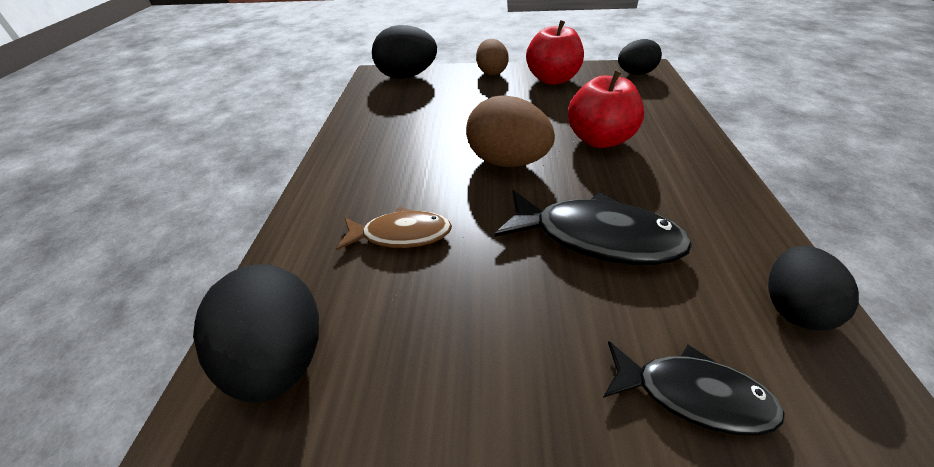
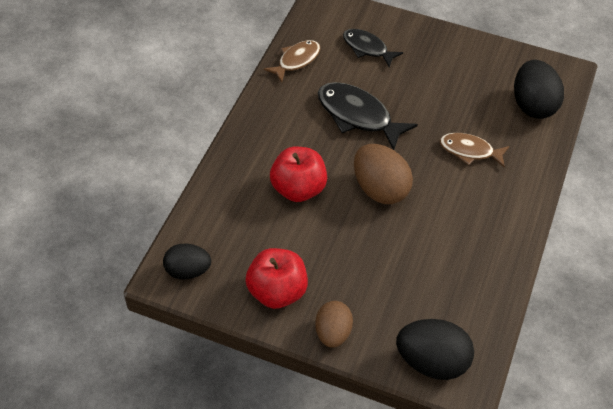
camera: 165 degrees left, 10 degrees up
(792, 307) = (296, 60): black egg -> brown fish

